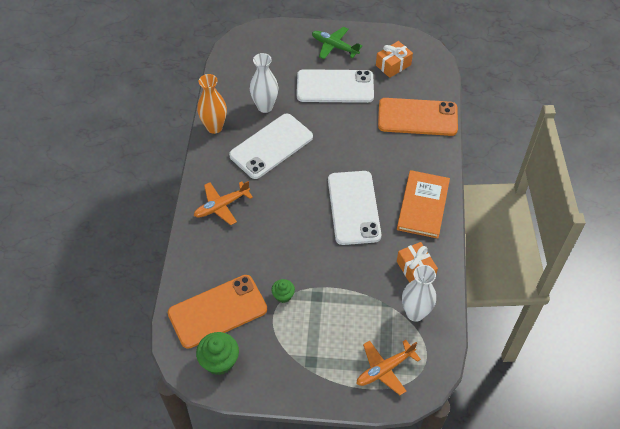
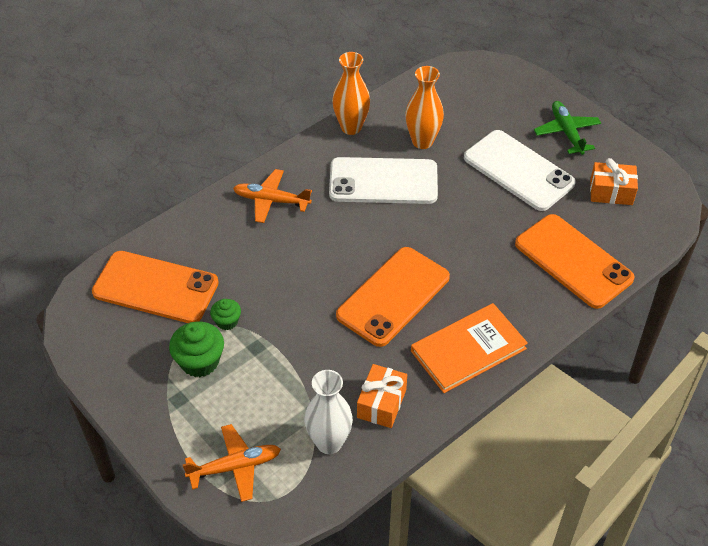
camera: 45 degrees right, 5 degrees down
(219, 361) = (105, 330): green cupcake -> green cupcake (200, 361)
(265, 106) = (422, 141): white vase -> orange vase
(354, 207) = (393, 296): white phone -> orange phone
(385, 369) = (234, 467): orange plane -> orange plane turned 150 degrees clockwise

